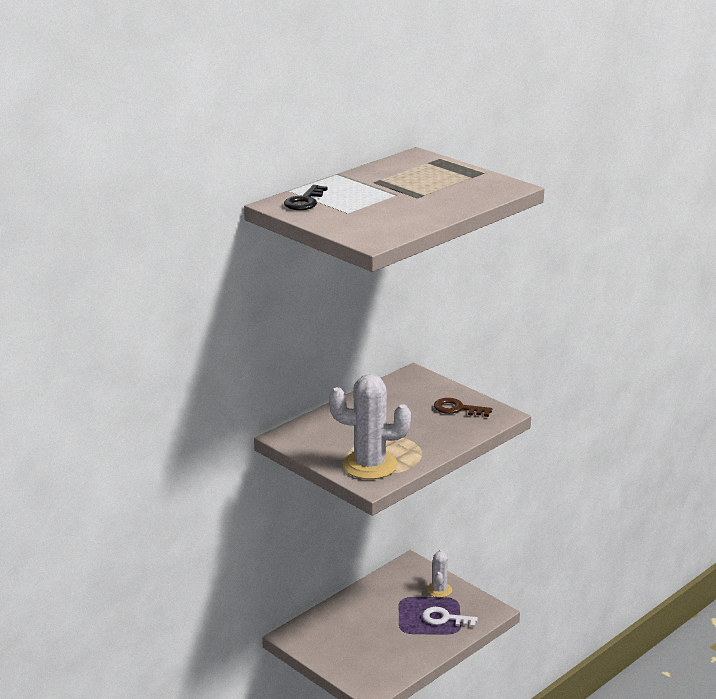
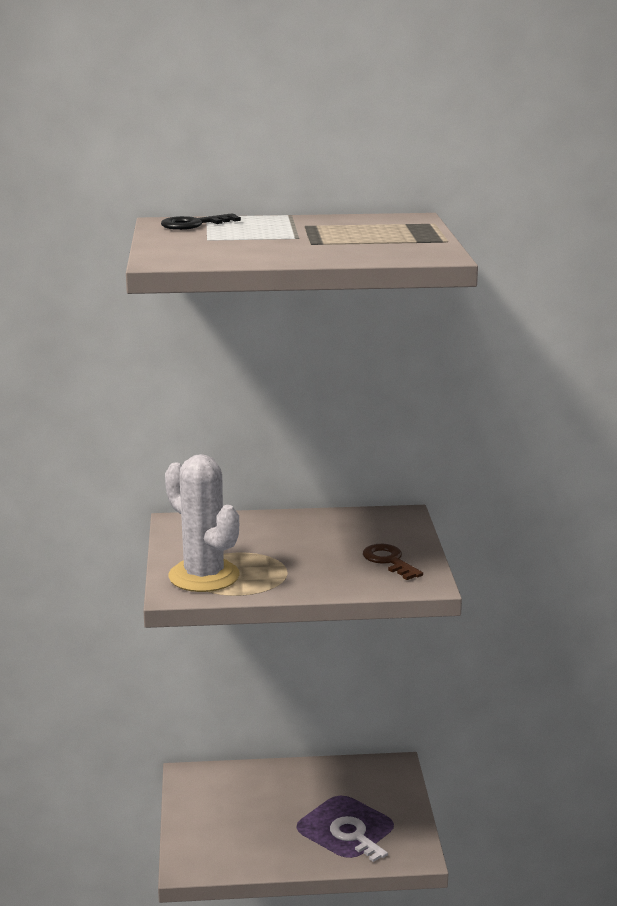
camera: 40 degrees right, 5 degrees down
(439, 590) = (389, 806): white cactus -> none

